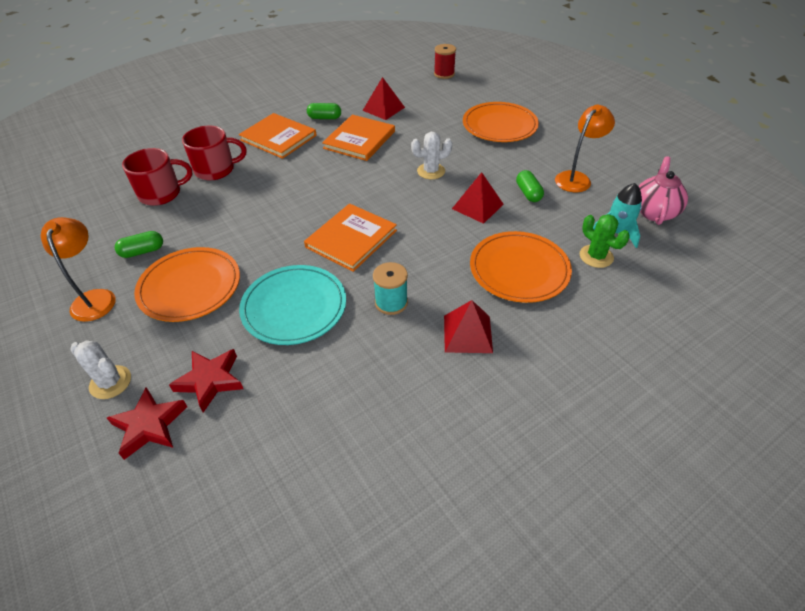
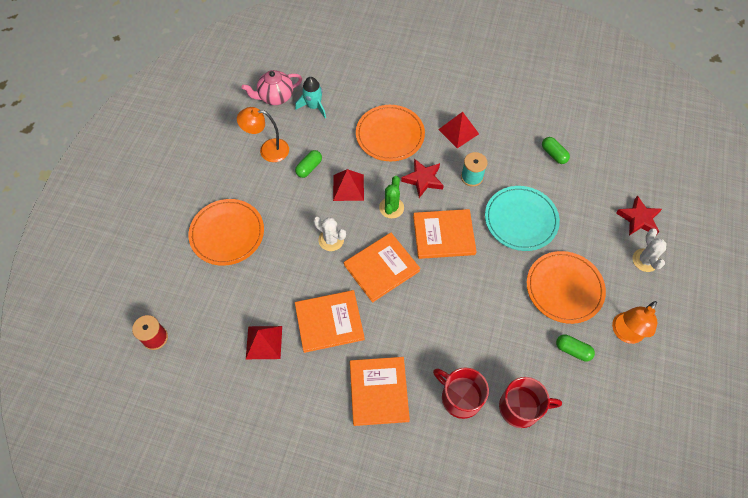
camera: 130 degrees left, 15 degrees up
(161, 193) = (520, 407): red mug -> red mug turned 150 degrees clockwise
(210, 381) = (596, 216): red star -> red star (423, 179)
(324, 118) = (317, 381): green capsule -> green capsule (553, 154)
(369, 185) = (381, 268): none -> orange book
(596, 256) = (345, 106): green cactus -> green cactus (391, 208)

